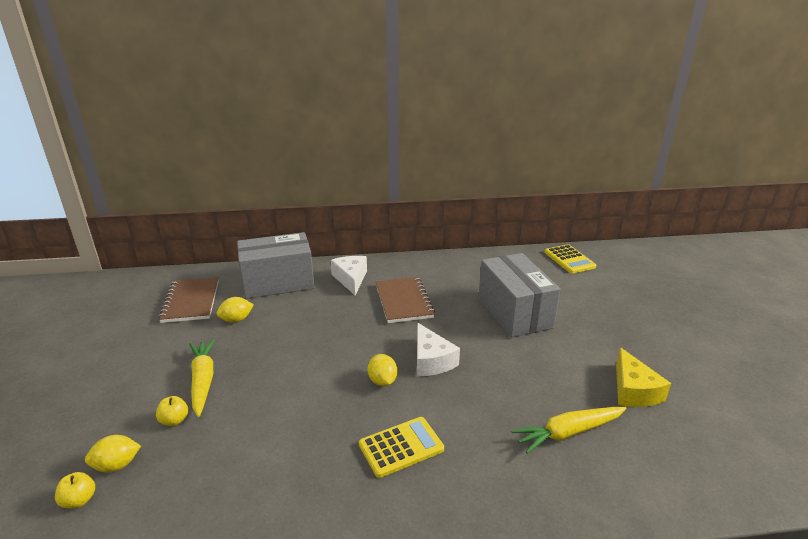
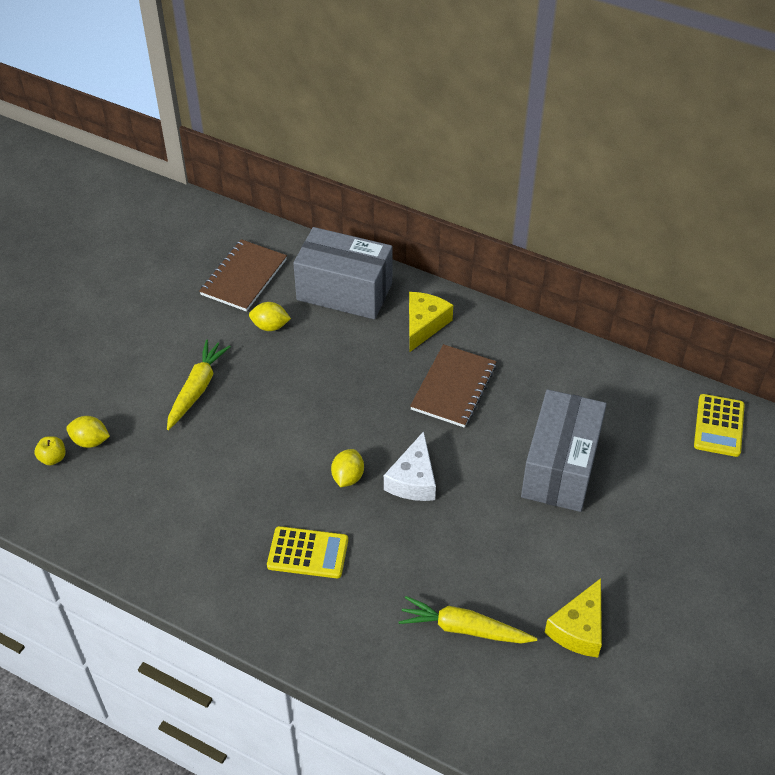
camera: 35 degrees right, 20 degrees up
(174, 420) = (152, 420): yellow apple -> none
(351, 279) = (424, 325): white cheese -> yellow cheese

